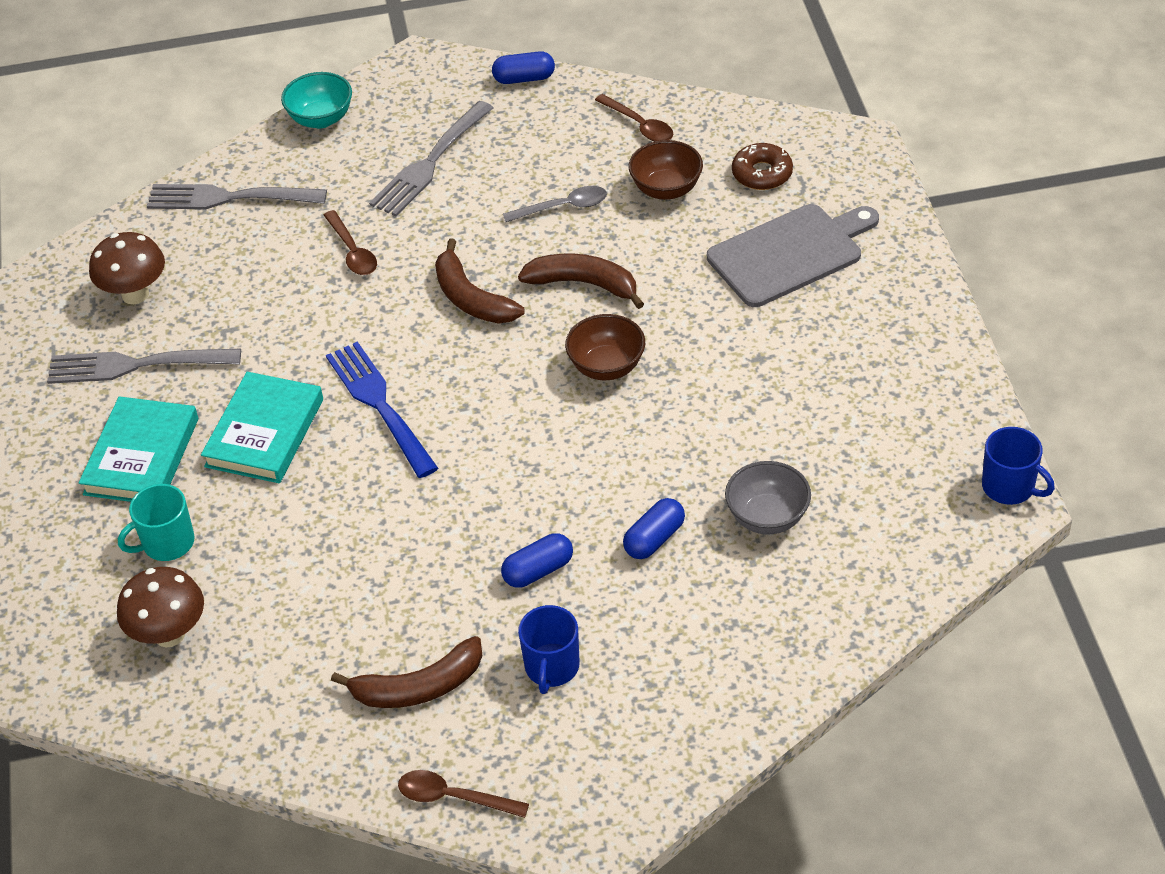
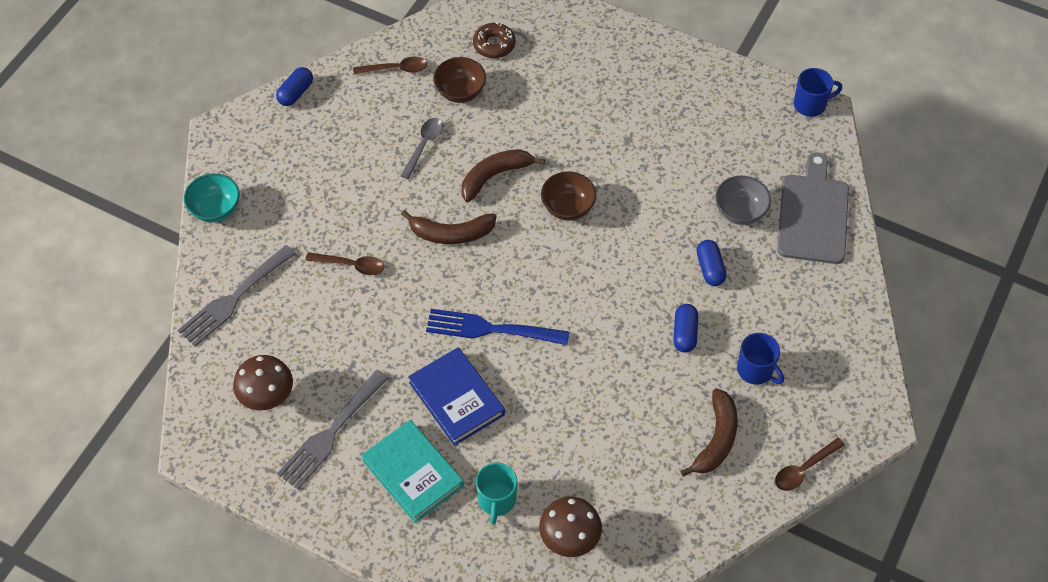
camera: 55 degrees left, 10 degrees up
(264, 433) = (456, 399): turquoise book -> blue book
(430, 163) = (317, 181): grey fork -> none
(789, 253) = (566, 75): grey cutting board -> grey cutting board (813, 215)

